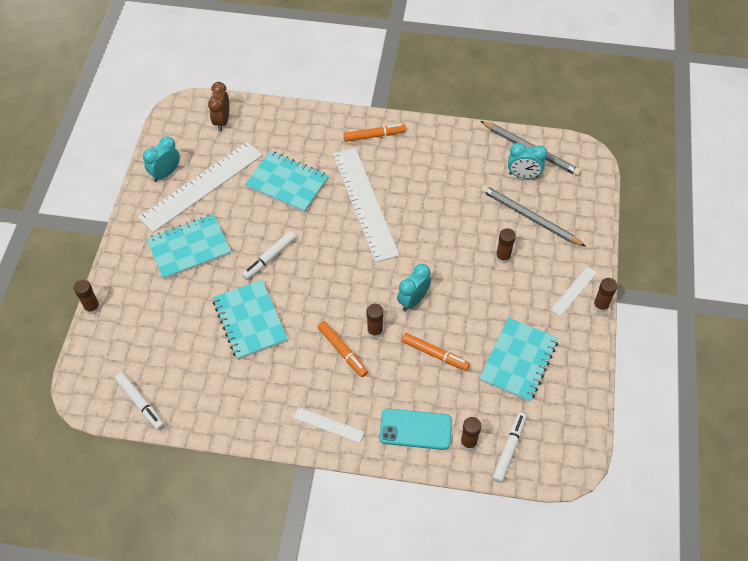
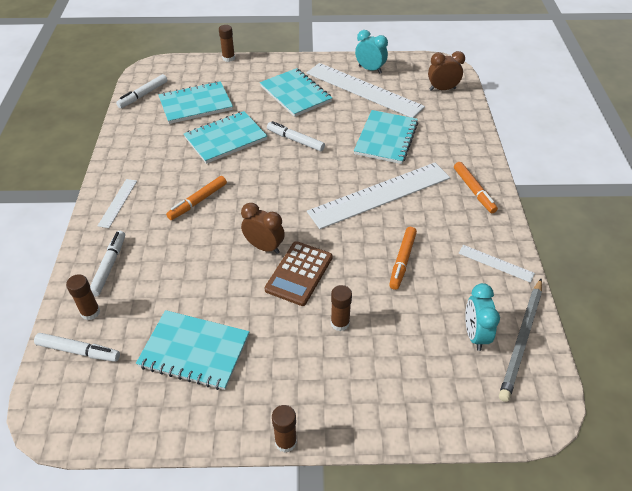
camera: 80 degrees right, 10 degrees down
(178, 347) = (195, 104): none -> turquoise notebook
(375, 331) = (223, 222): brown glue stick -> none
(413, 300) = (264, 247): turquoise clock -> brown clock
(415, 429) = (109, 266): turquoise phone -> white marker
(435, 354) = (198, 272): orange marker -> orange marker (402, 261)
(448, 278) = (299, 273): none -> brown calculator
(530, 217) = (408, 347): grey pencil -> none
(573, 291) = (304, 406): white ruler -> white ruler (496, 263)

